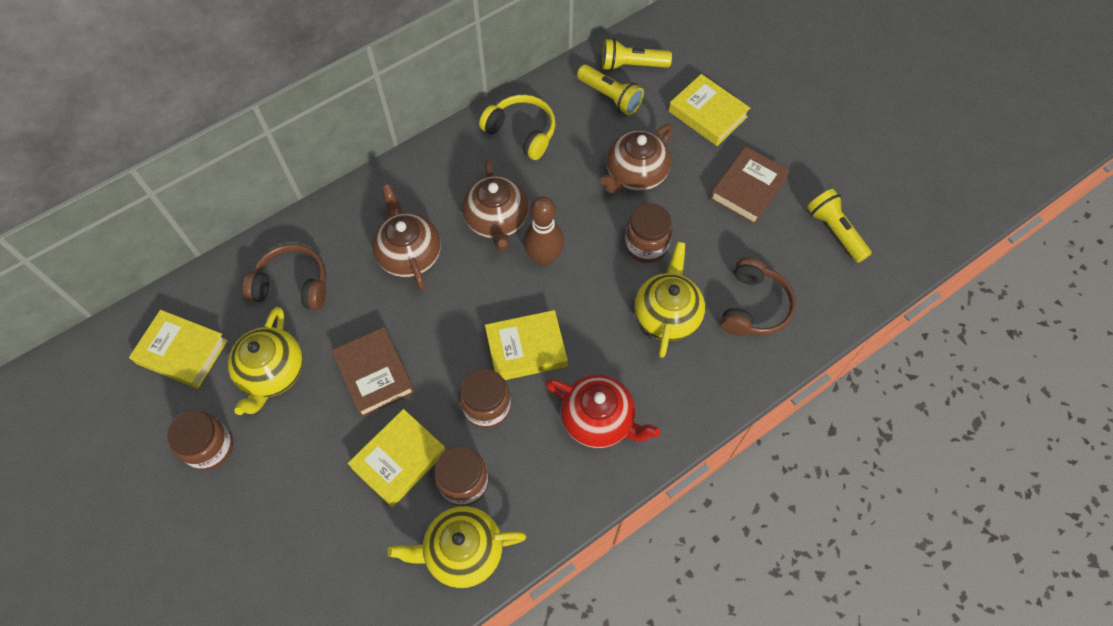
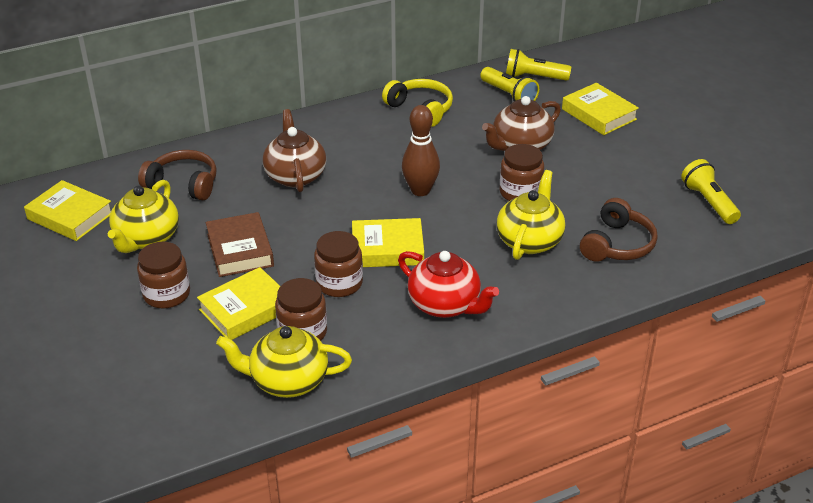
camera: 10 degrees right, 25 degrees down
(210, 447) = (73, 281): brown jar -> brown jar (166, 294)
(497, 221) = (382, 163): brown teapot -> none
(748, 189) = (628, 166): brown book -> none

